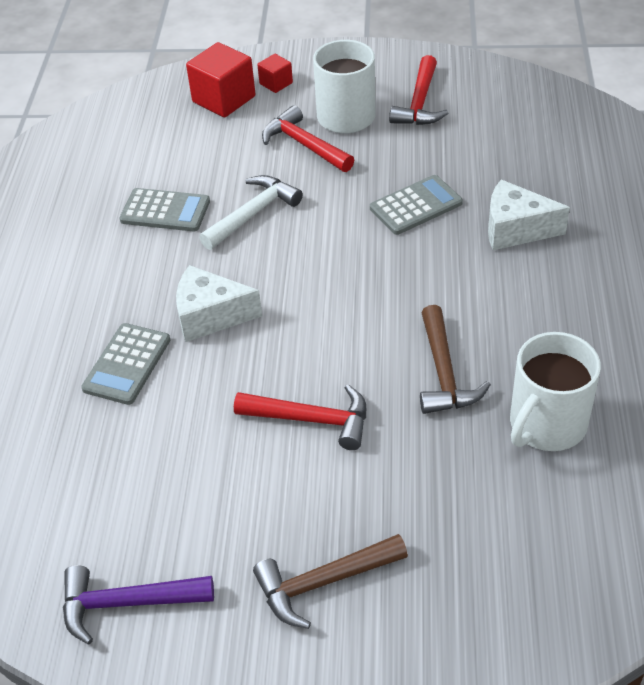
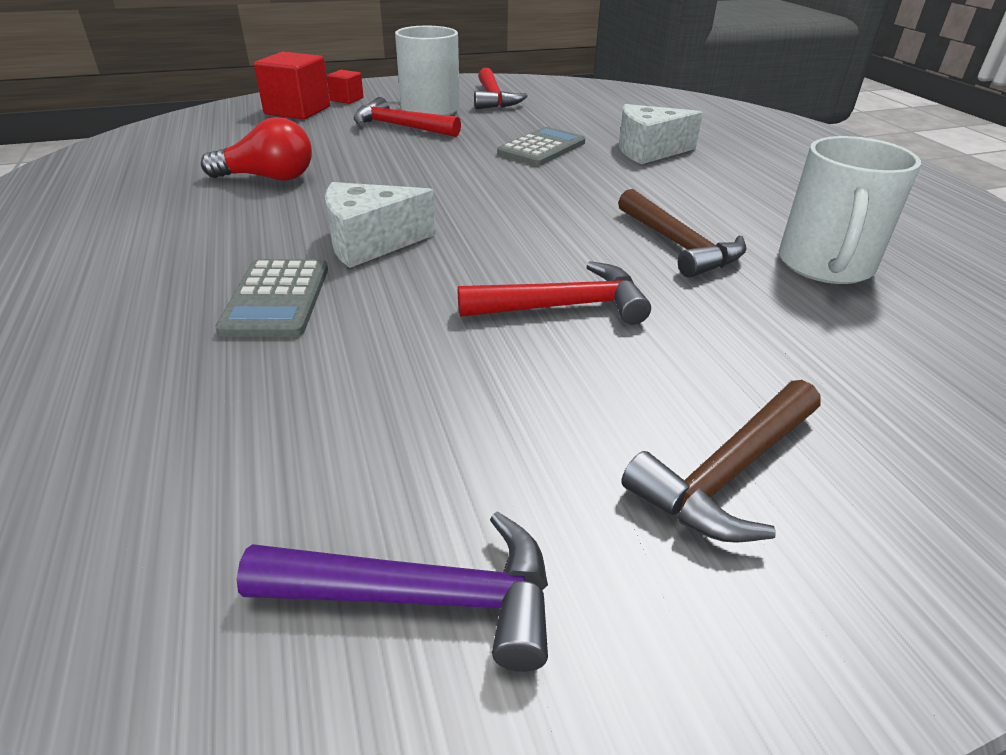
camera: 25 degrees left, 10 degrees down
(127, 603) = (423, 597): purple hammer -> purple hammer turned 150 degrees counterclockwise
(165, 211) = (268, 178): grey calculator -> red light bulb
(253, 214) = (374, 169): white hammer -> none

